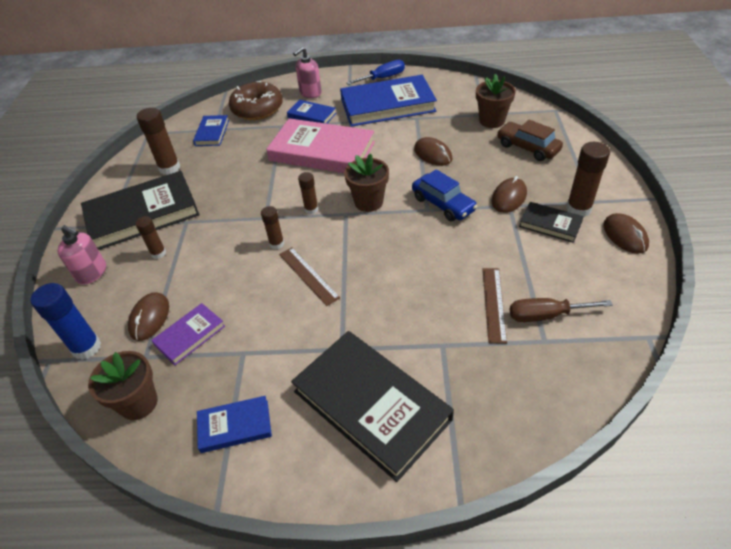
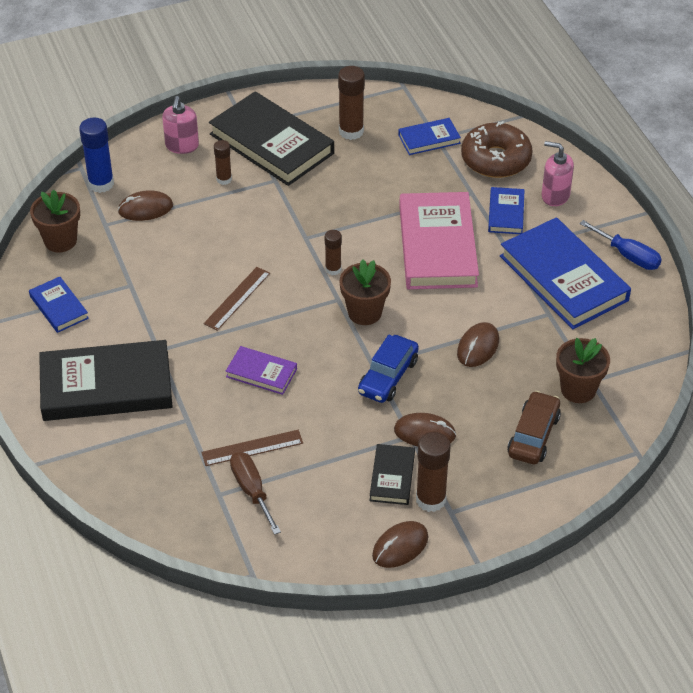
camera: 65 degrees right, 0 degrees up
(190, 335) = (136, 243): purple book -> purple book (261, 373)
(277, 244) = (271, 260): brown glue stick -> none
(371, 405) = (106, 386): black book -> black book turned 60 degrees clockwise

